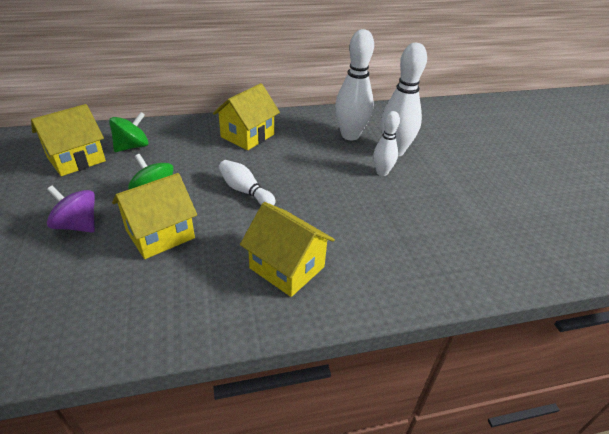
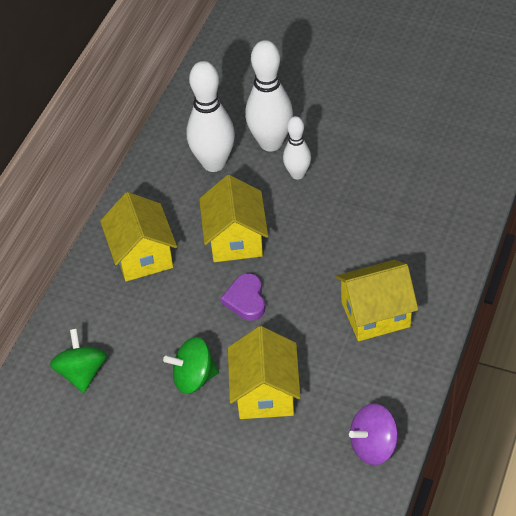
camera: 50 degrees left, 10 degrees up
(76, 159) = (69, 434): yellow house -> yellow house (235, 239)
(78, 225) = (202, 457): purple spinning top -> purple spinning top (373, 446)
(245, 191) = (246, 300): white bowling pin -> purple heart

